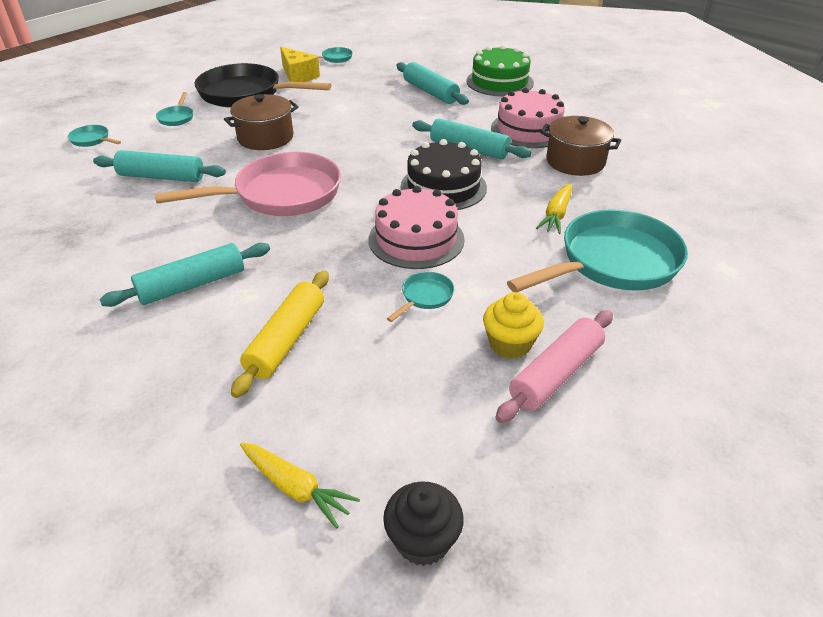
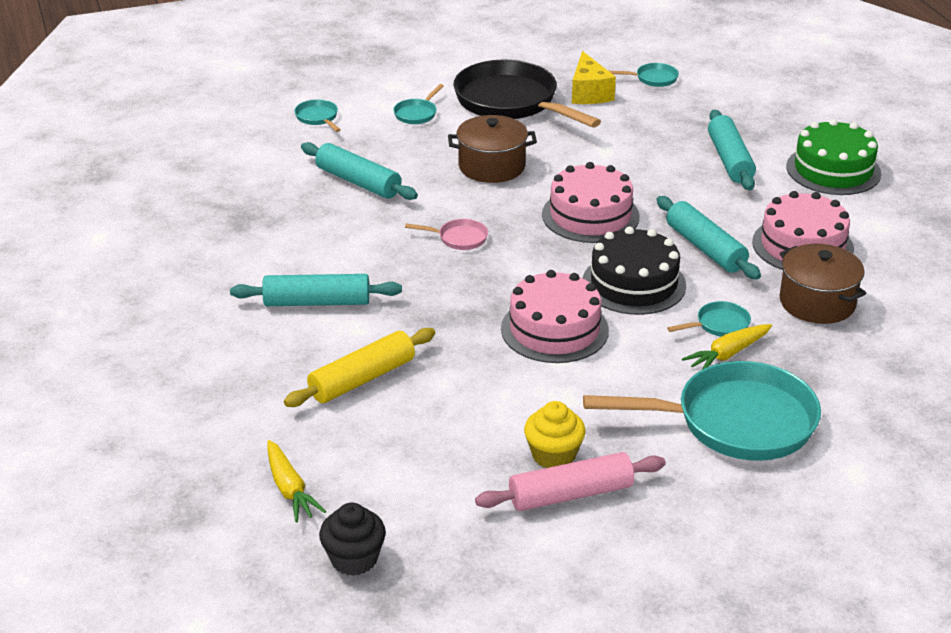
camera: 30 degrees right, 5 degrees down
(281, 195) = (459, 238): pink pan -> pink pan, size x0.41
(369, 150) = (590, 215): none -> pink cake
(425, 297) = (514, 387): turquoise pan -> turquoise pan (719, 325)

